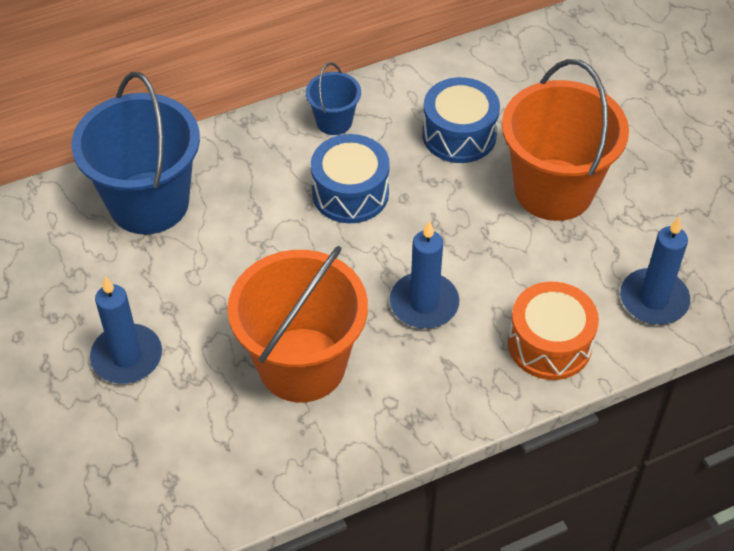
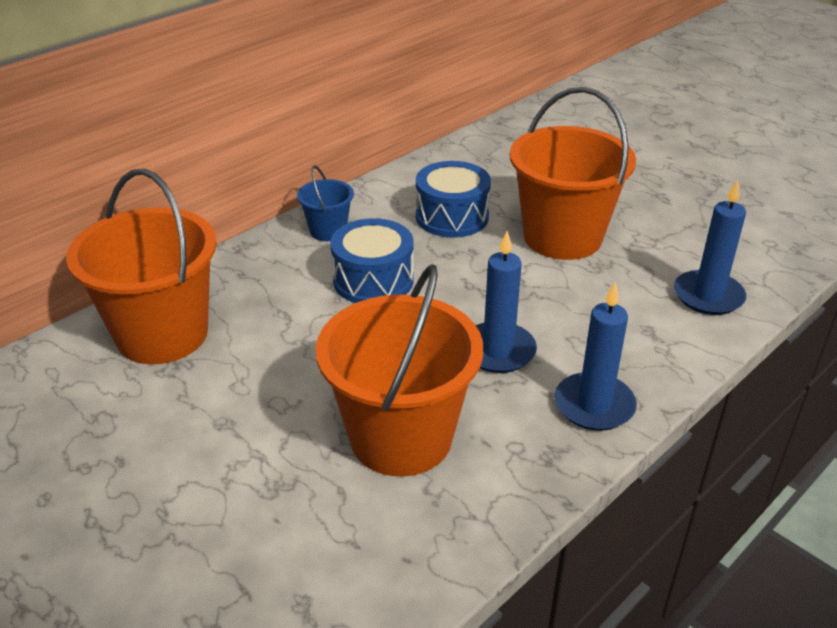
camera: 20 degrees left, 15 degrees down
(127, 357) = (192, 483): blue candle -> blue candle (594, 405)
(149, 203) = (162, 334): blue bucket -> orange bucket
(549, 344) = (640, 354): orange drum -> none

